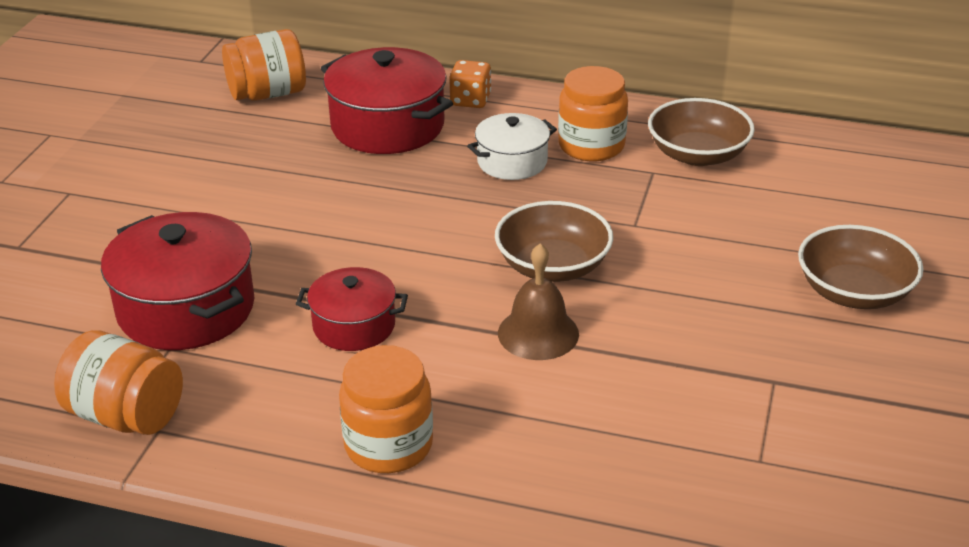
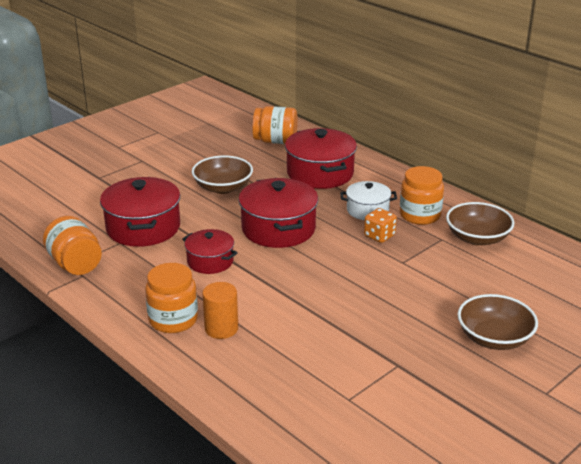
camera: 30 degrees right, 5 degrees down
(409, 235) = (278, 229): none -> red pot
(470, 100) = (376, 173): orange dice -> orange dice (379, 236)
(478, 429) = (221, 328): none -> orange cylinder
(538, 333) = (295, 296): brown bell -> none
(553, 266) = (336, 267): brown bowl -> brown bowl (223, 187)

